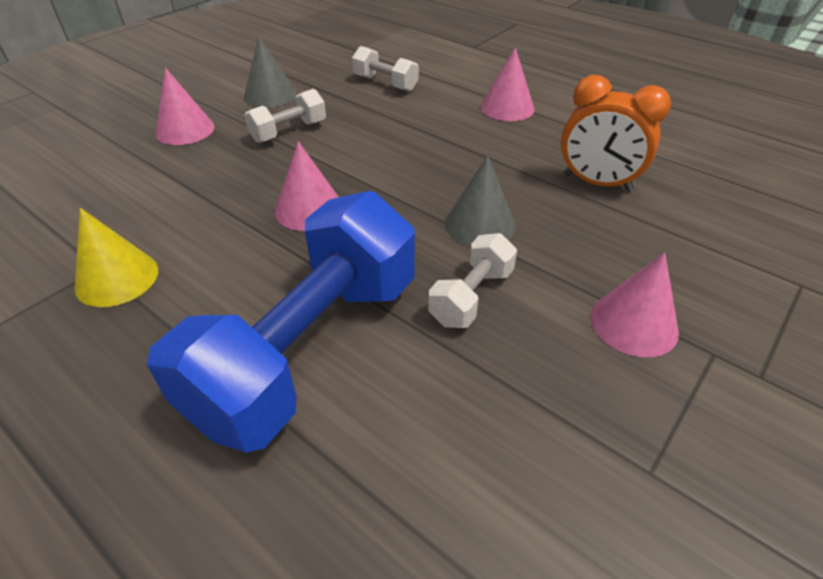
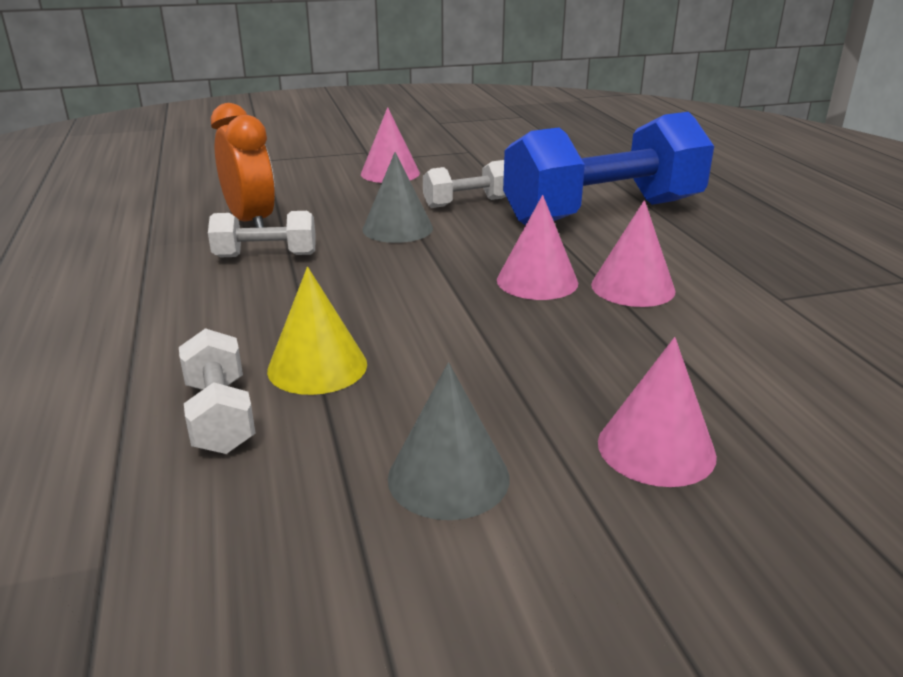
camera: 145 degrees left, 15 degrees down
(117, 278) = (758, 284): yellow cone -> yellow cone (317, 366)
(289, 131) = (481, 379): white dumbbell -> white dumbbell (266, 256)
(507, 108) = (155, 306): pink cone -> pink cone (633, 287)

